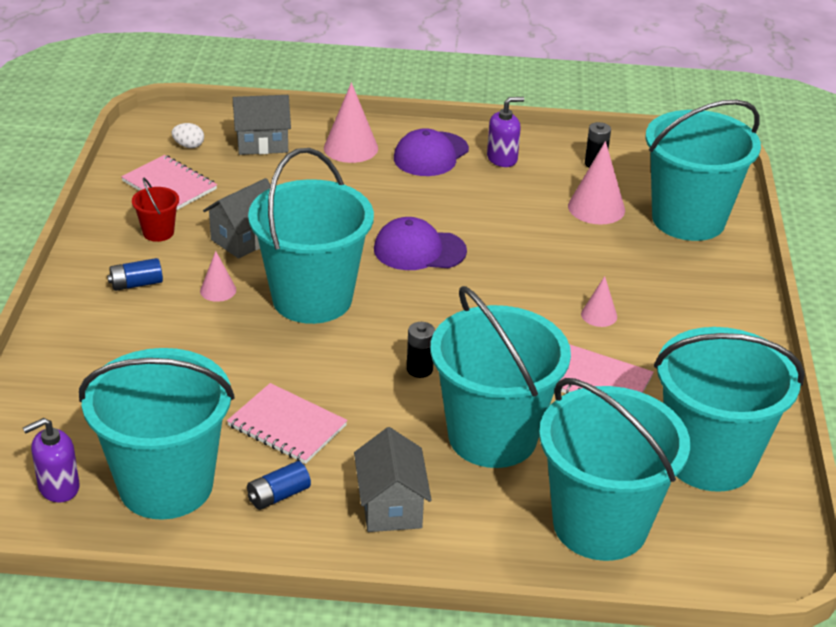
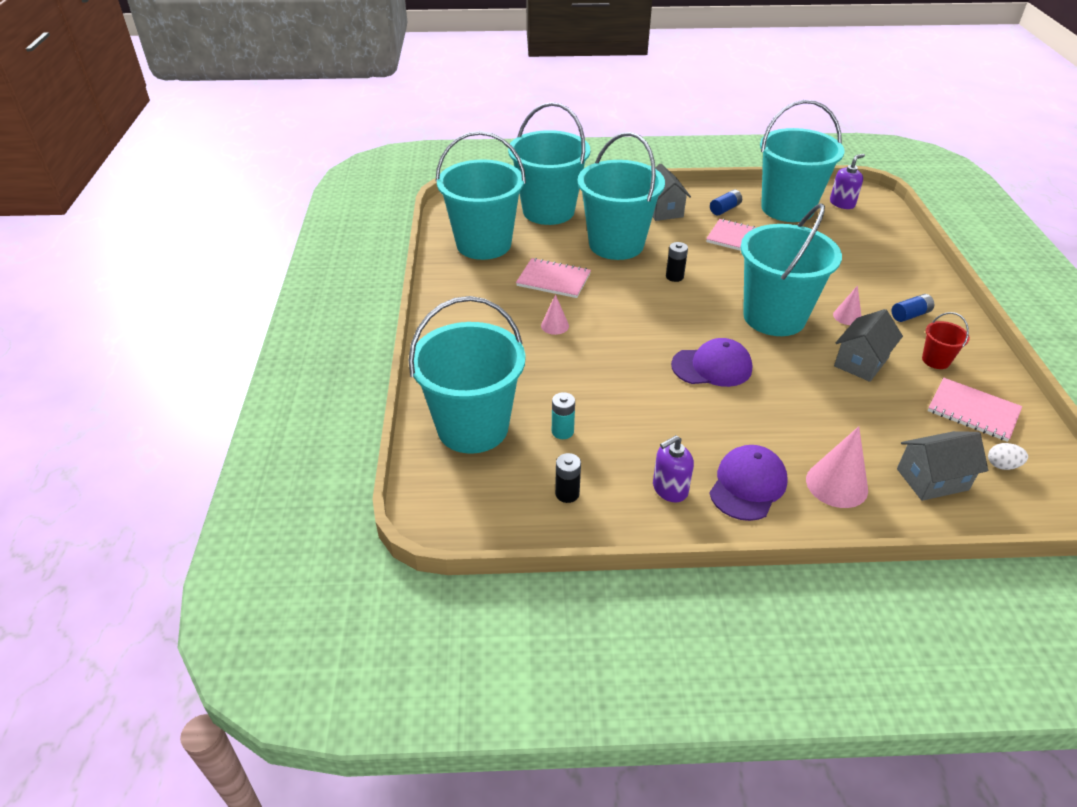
camera: 175 degrees right, 5 degrees up
(596, 208) = (562, 431): pink cone -> turquoise battery

